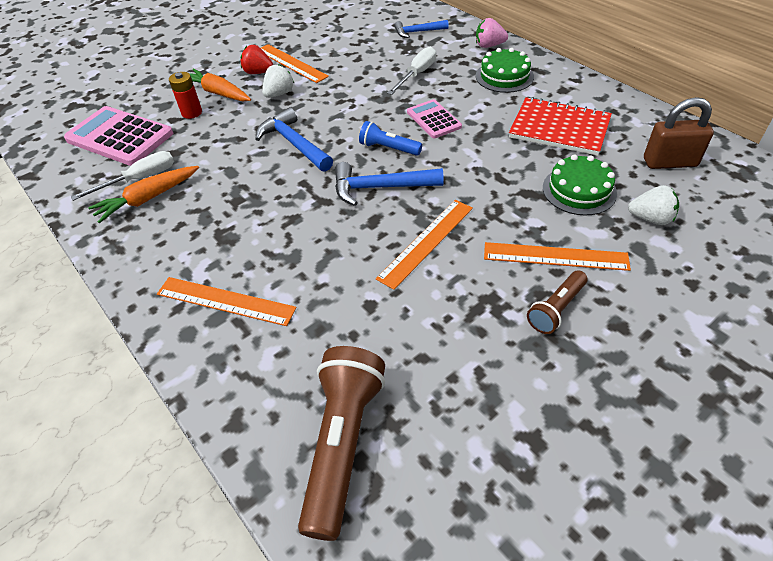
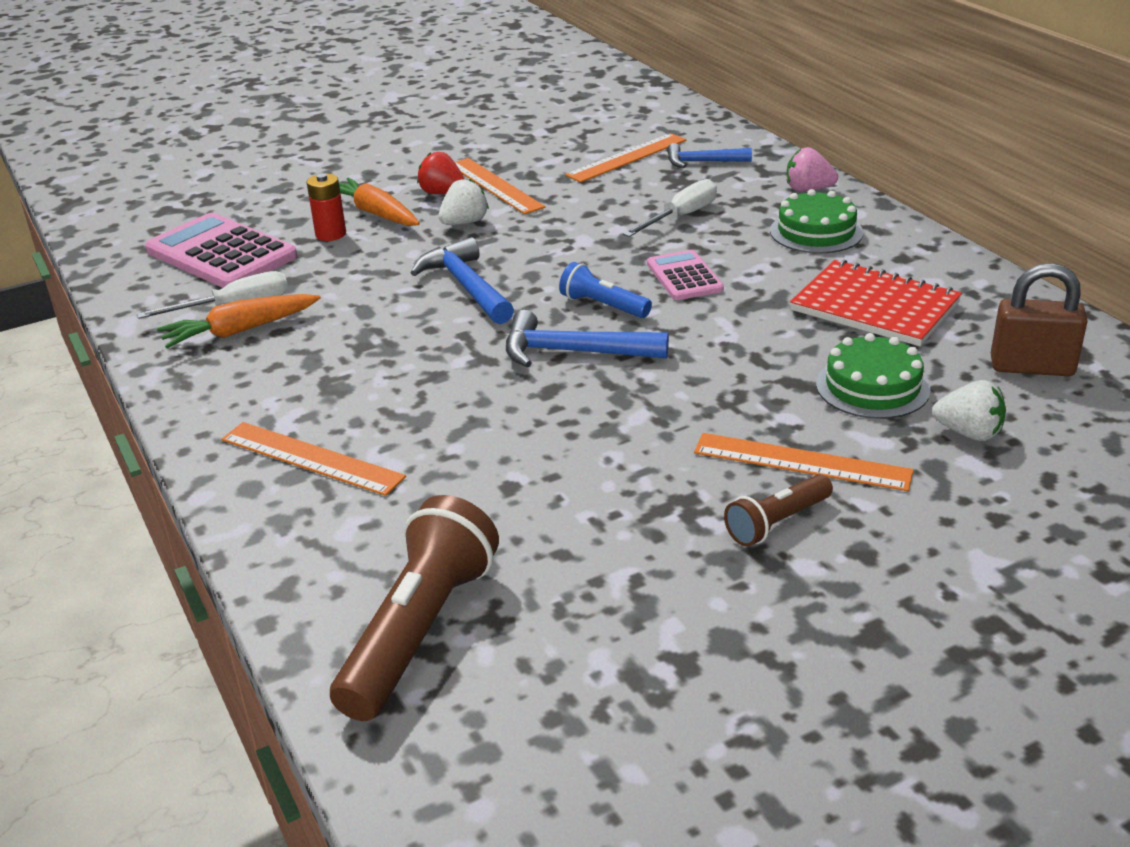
camera: 10 degrees right, 15 degrees down
(426, 242) = (616, 423): orange ruler -> orange ruler (627, 157)

